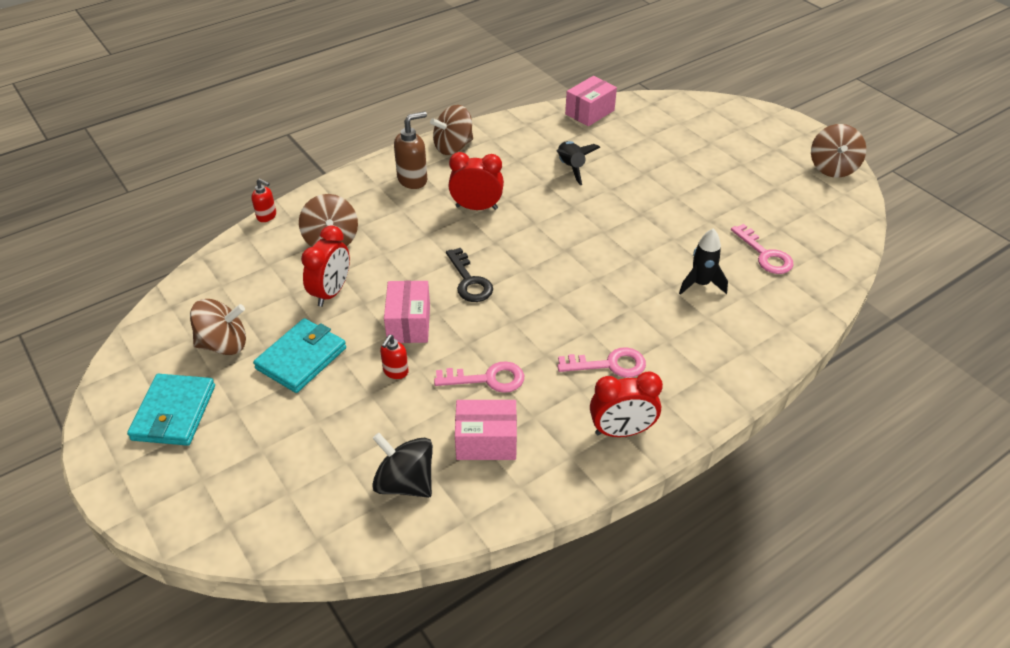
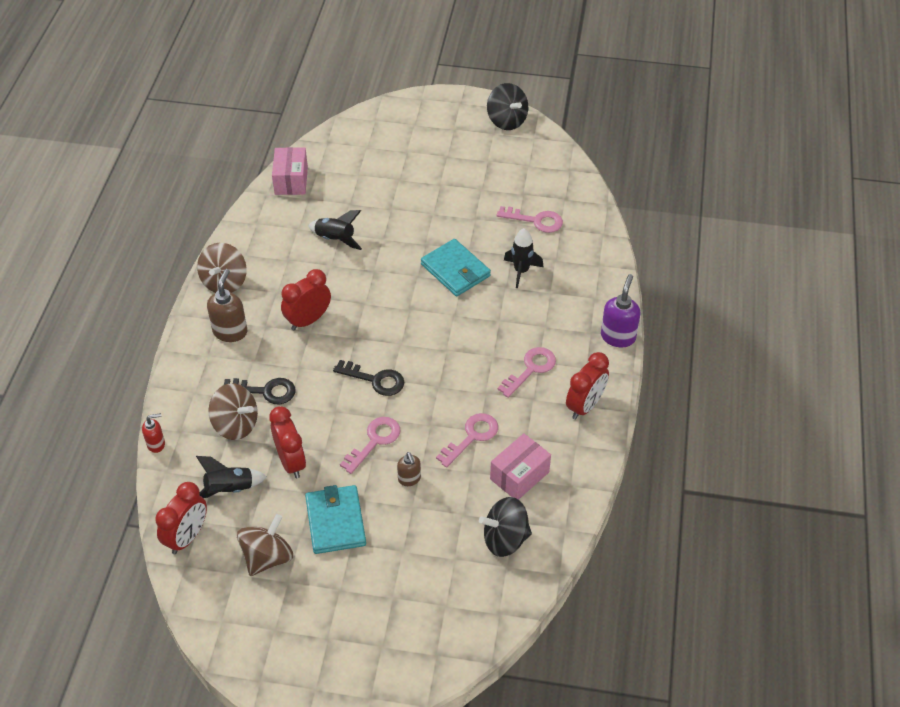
camera: 45 degrees left, 5 degrees up
(174, 412) = (301, 626): turquoise wallet -> turquoise wallet (455, 270)
(198, 289) = (187, 537): none -> red clock
(267, 279) = (229, 489): none -> black rocket
(382, 233) = (265, 391): none -> black key
(395, 372) = (409, 479): red soap dispenser -> brown soap dispenser
(409, 323) = (374, 441): pink box -> pink key
(730, 397) = (618, 337): none -> purple soap dispenser
(832, 168) = (506, 121): brown spinning top -> black spinning top

